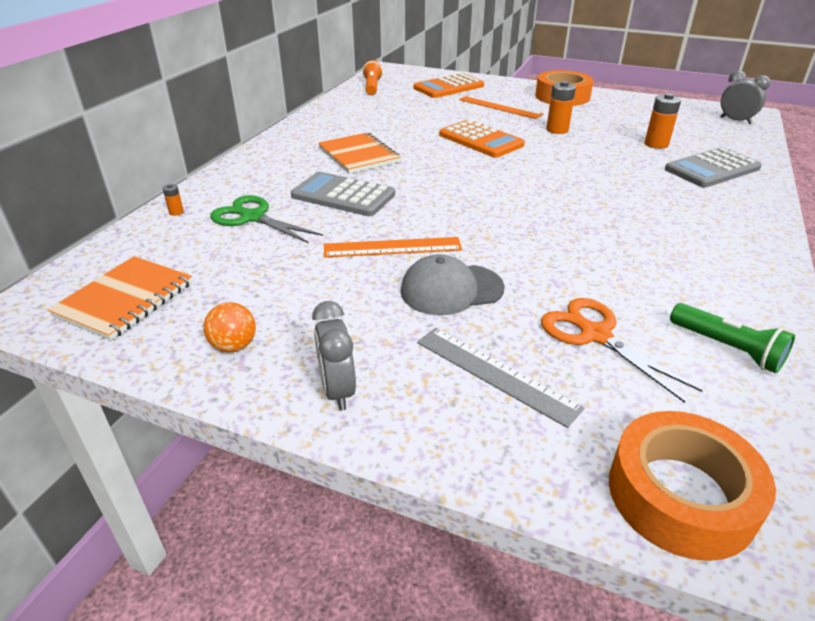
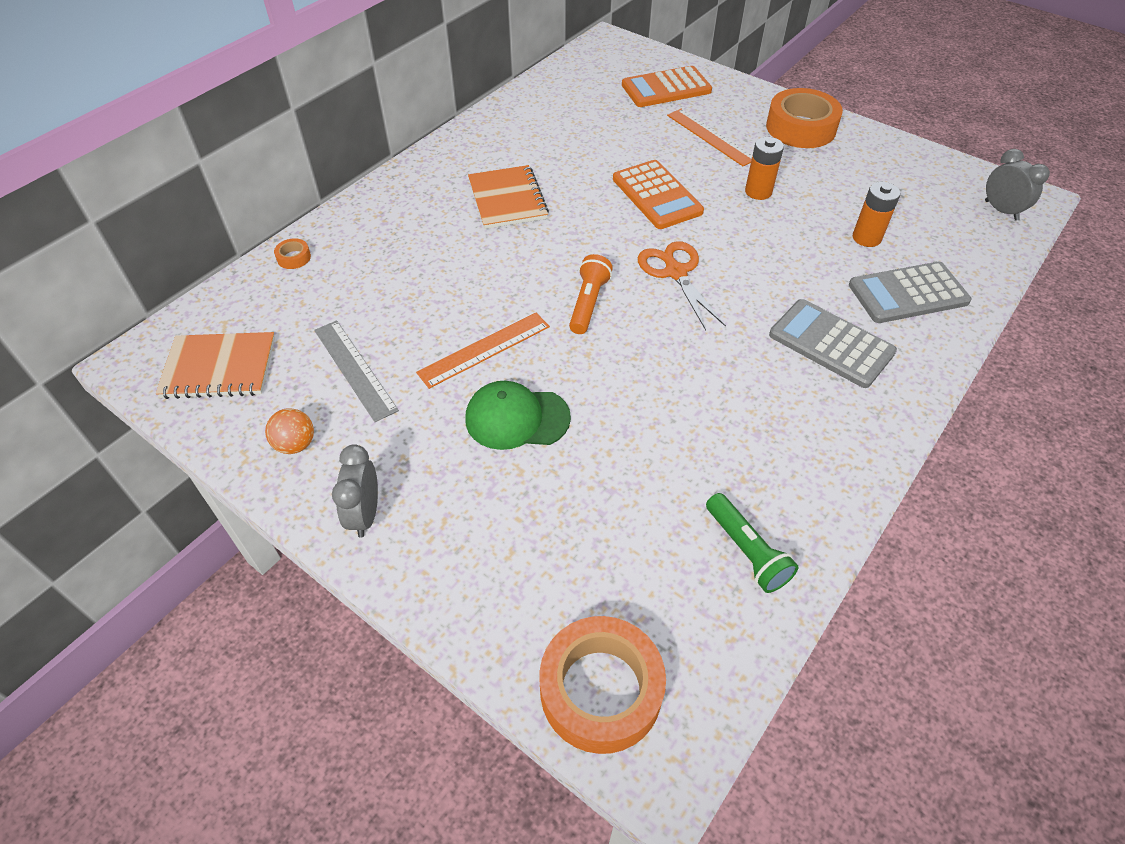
camera: 15 degrees right, 15 degrees up
(125, 299) = (219, 368): orange notebook -> orange notebook turned 45 degrees clockwise
(176, 212) = (294, 257): orange battery -> orange tape
(252, 217) = (363, 278): green scissors -> none
(343, 195) = (466, 262): grey calculator -> grey calculator (831, 344)
(372, 87) = (573, 75): orange flashlight -> orange flashlight (588, 303)
(392, 247) = (484, 349): orange ruler -> orange ruler turned 45 degrees counterclockwise
(451, 289) = (517, 418): grey cap -> green cap
(495, 374) = (509, 528): grey ruler -> grey ruler (355, 369)
(594, 334) = (626, 504): orange scissors -> orange scissors (675, 272)

